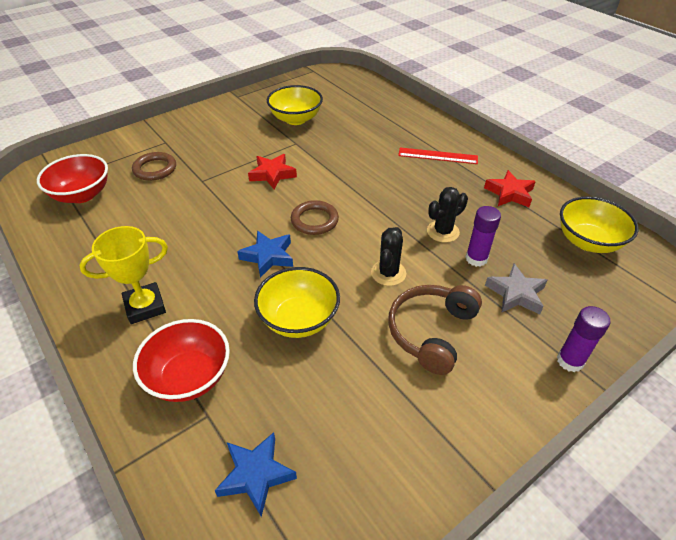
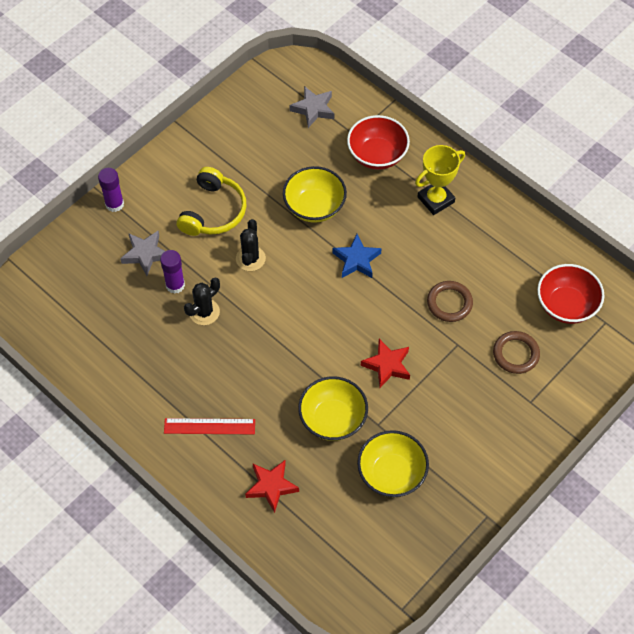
camera: 170 degrees right, 15 degrees up
(256, 475) = (313, 109): blue star -> grey star
(314, 220) = (326, 307): brown ring -> brown ring (449, 303)
(431, 332) = (213, 211): brown headphones -> yellow headphones
(509, 193) = (135, 375): red star -> red star (271, 486)
(588, 241) = (71, 320): yellow bowl -> yellow bowl (332, 419)

